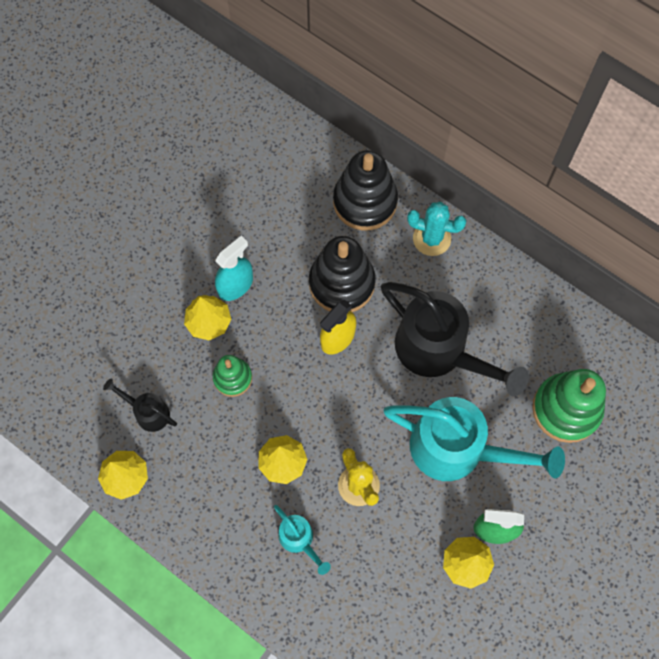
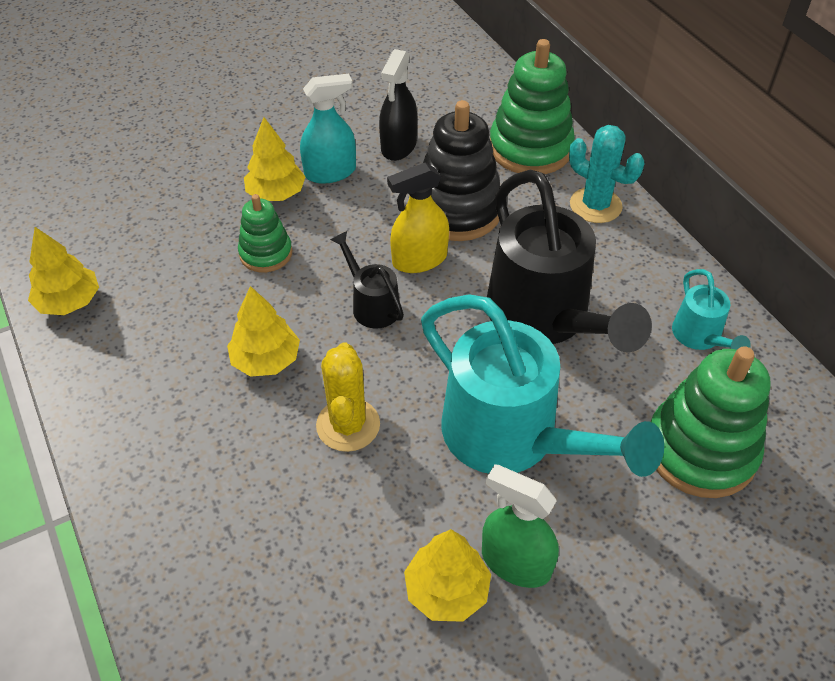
camera: 25 degrees right, 20 degrees down
(148, 412) = (144, 250): black watering can -> black watering can (371, 304)
(271, 239) = (398, 146): none -> black spray bottle
(299, 540) = (227, 456): turquoise watering can -> turquoise watering can (700, 337)
(365, 201) = (530, 148): black stacking toy -> green stacking toy

